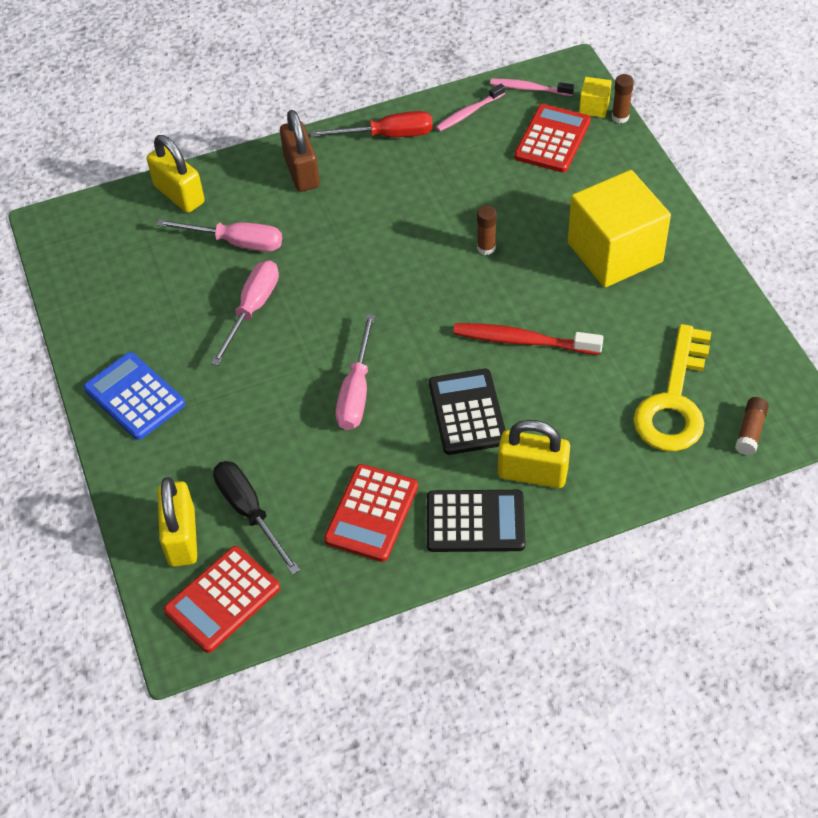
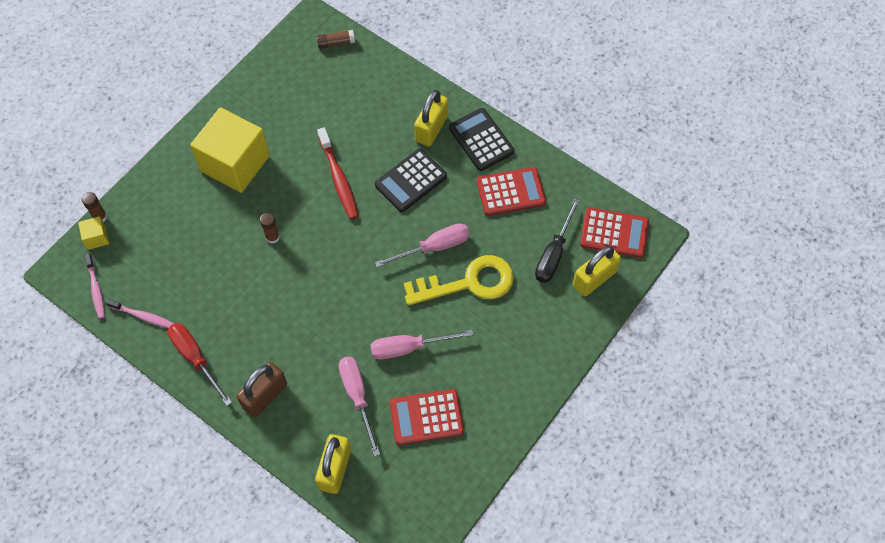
camera: 125 degrees left, 10 degrees up
(134, 396) = (521, 373): blue calculator -> none
(532, 473) = (431, 129): yellow padlock -> yellow padlock turned 45 degrees clockwise
(552, 139) = (145, 248): red calculator -> red calculator (426, 417)
(674, 401) = (337, 85): yellow key -> yellow key (469, 283)

